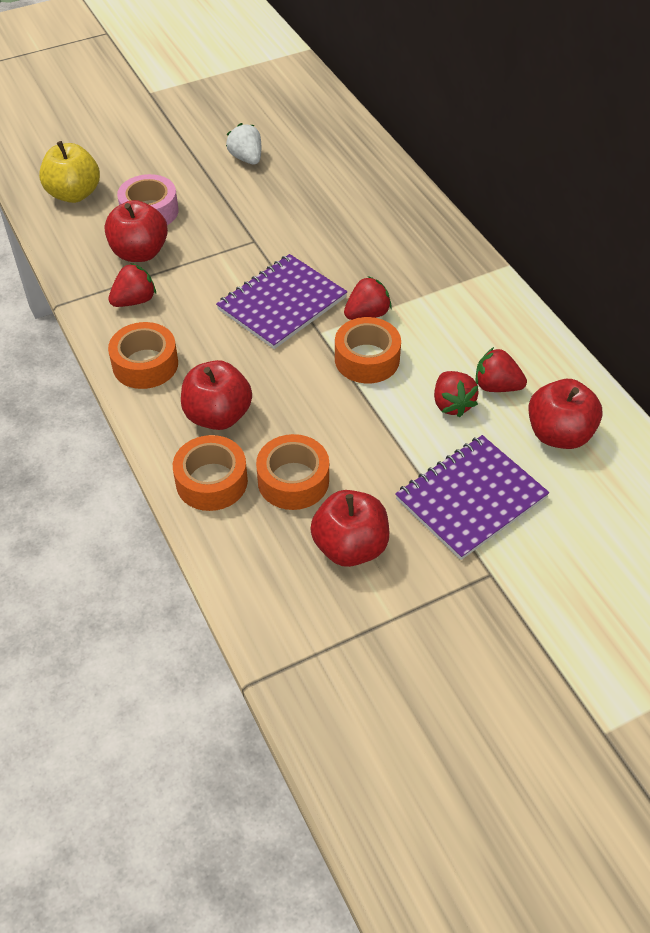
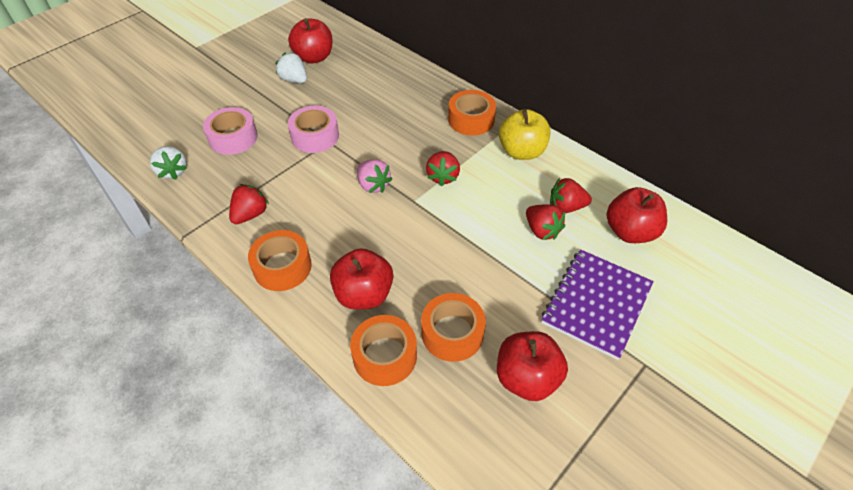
camera: 20 degrees left, 0 degrees up
(71, 233) = (173, 171): none -> white strawberry
(74, 194) = (163, 138): yellow apple -> yellow apple (521, 151)
(139, 253) = (238, 173): red apple -> red apple (314, 57)
(241, 231) = (315, 136): none -> pink tape
(282, 303) = (373, 185): purple notebook -> pink strawberry
(367, 314) = (443, 176): red strawberry -> red strawberry turned 150 degrees clockwise
(367, 359) = (460, 212): orange tape -> orange tape (471, 120)

